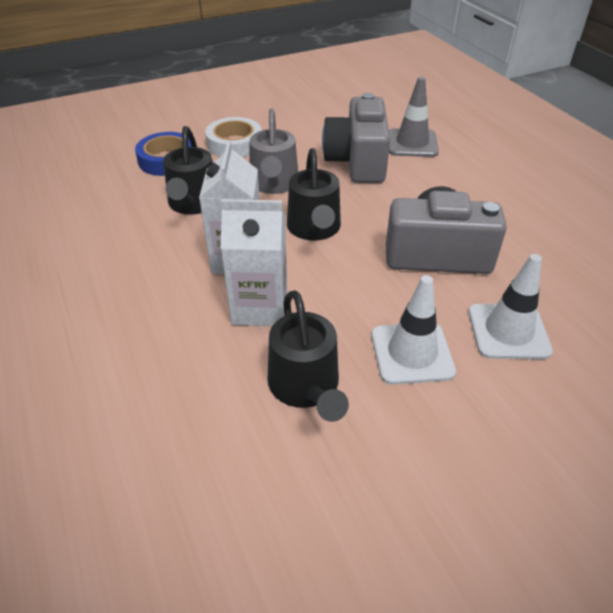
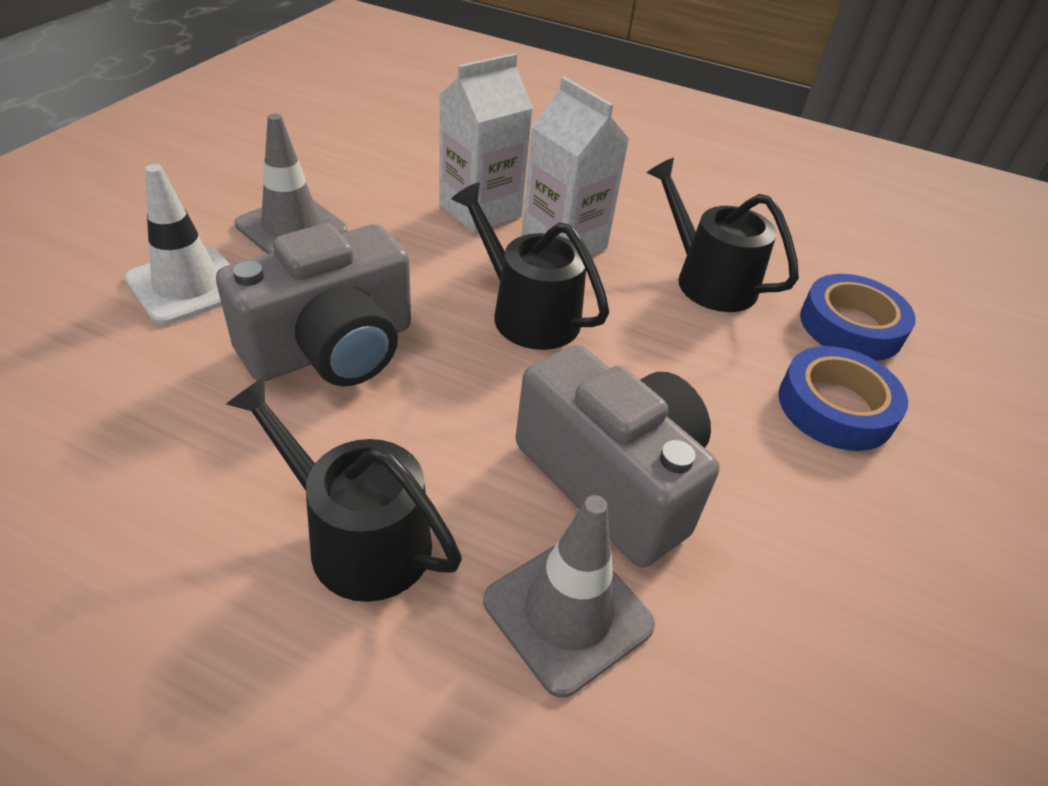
camera: 135 degrees right, 0 degrees up
(234, 144) = (835, 407): white tape -> blue tape
(274, 184) = (667, 358): grey watering can -> none
(306, 386) = (371, 175): black watering can -> black watering can (358, 538)
(412, 353) = (291, 228): white traffic cone -> grey traffic cone

